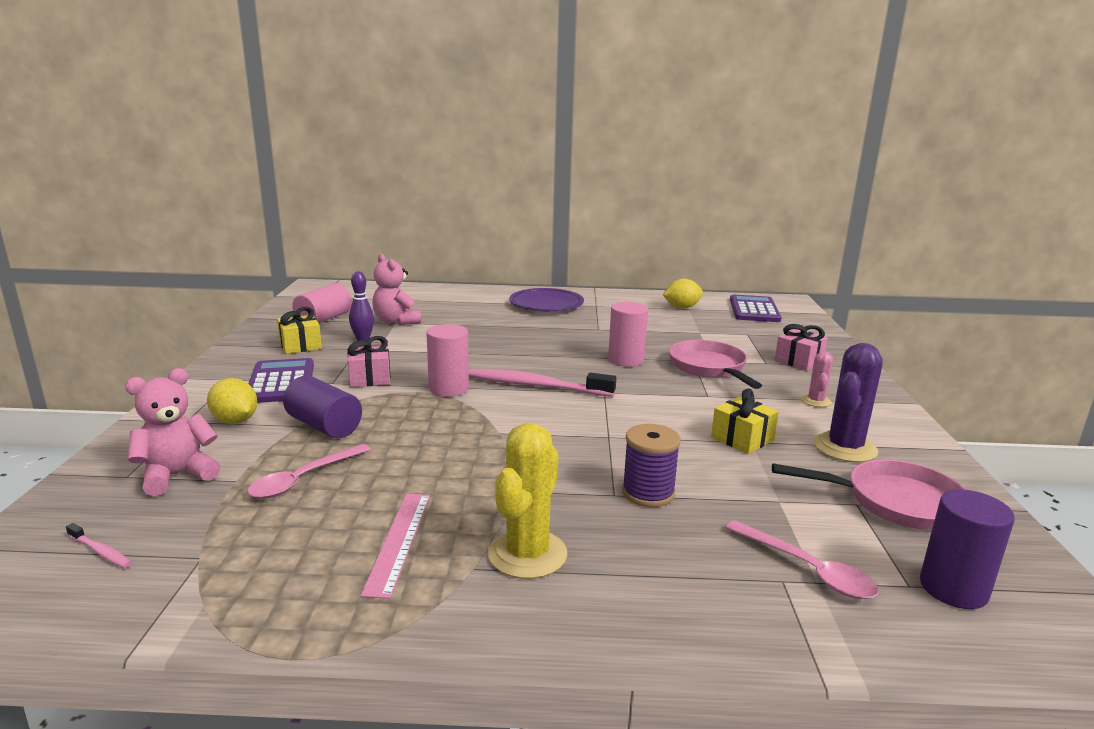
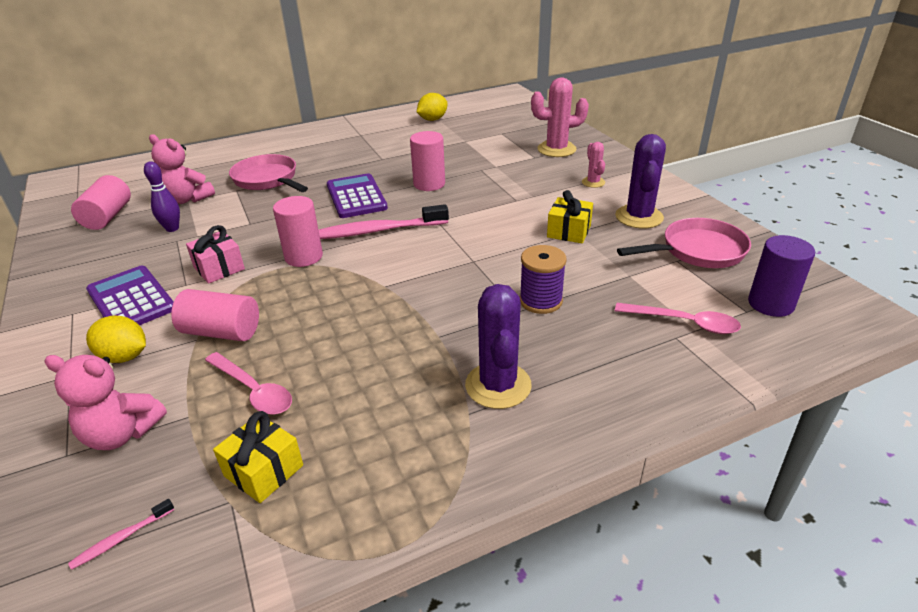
camera: 25 degrees left, 15 degrees up
(100, 551) = (122, 538): pink toothbrush -> pink toothbrush turned 135 degrees clockwise
(177, 475) = (122, 433): pink teddy bear -> pink teddy bear turned 105 degrees counterclockwise
(300, 345) = (112, 253): yellow gift -> yellow gift (264, 470)
(304, 479) = (253, 390): pink spoon -> pink spoon turned 60 degrees counterclockwise
(324, 426) = (222, 332): purple cylinder -> pink cylinder
(398, 541) = (390, 415): pink ruler -> none
(527, 554) = (498, 385): yellow cactus -> purple cactus
(546, 304) = (316, 144): purple plate -> none
(709, 368) = (498, 173): pink pan -> pink pan (267, 180)
(754, 310) = (489, 108): purple calculator -> purple calculator (356, 197)
(799, 361) = (556, 149): pink gift -> pink cactus

